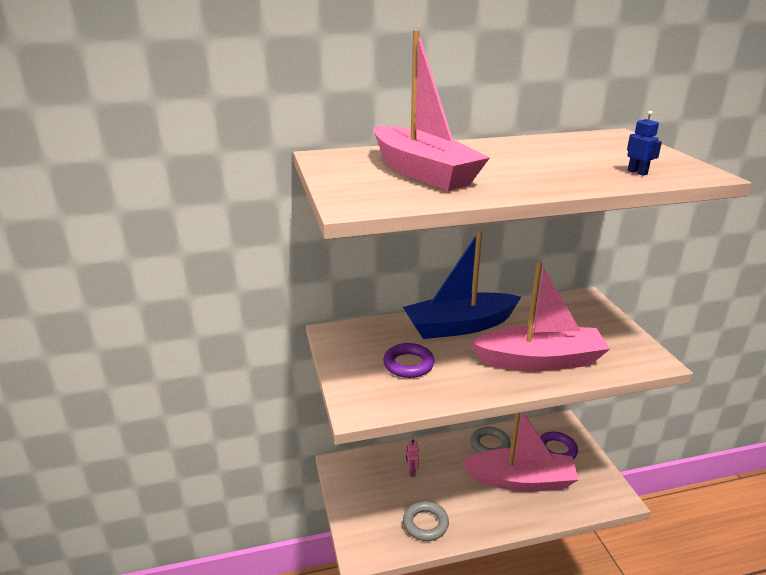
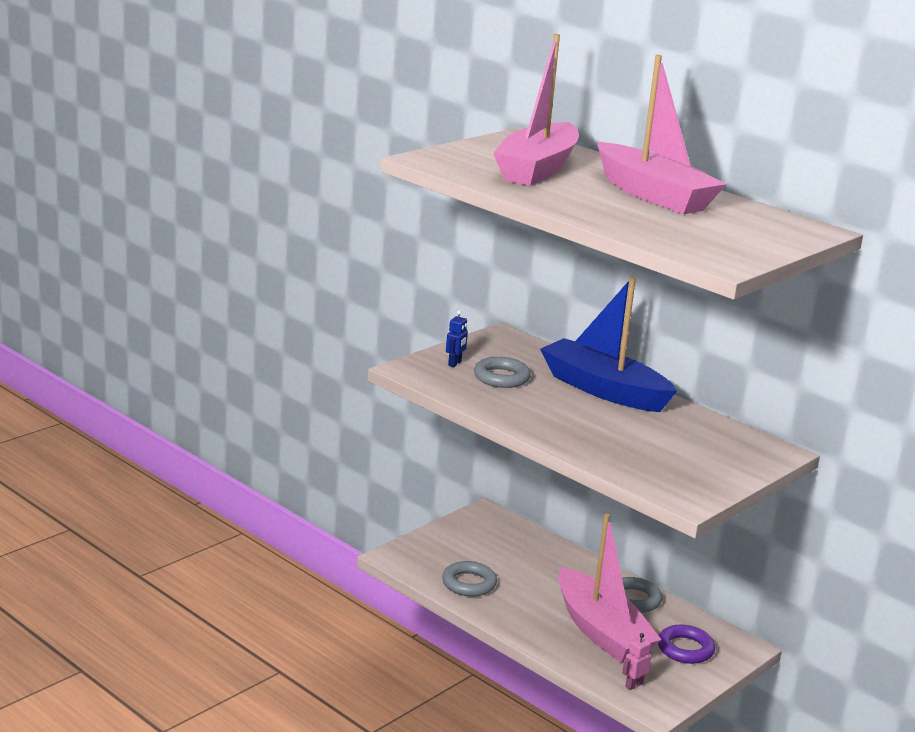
camera: 55 degrees right, 5 degrees down
(408, 364) = (501, 377): purple ring -> grey ring
(411, 472) = (528, 558): pink robot -> pink robot (634, 685)
(540, 360) = (598, 438): pink boat -> pink boat (653, 195)
(637, 172) = (679, 239): blue robot -> blue robot (455, 363)

